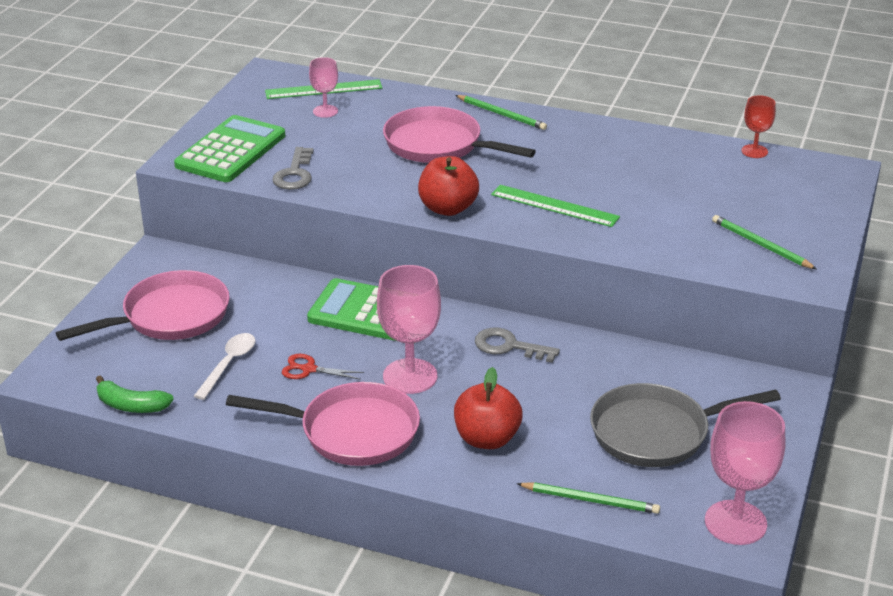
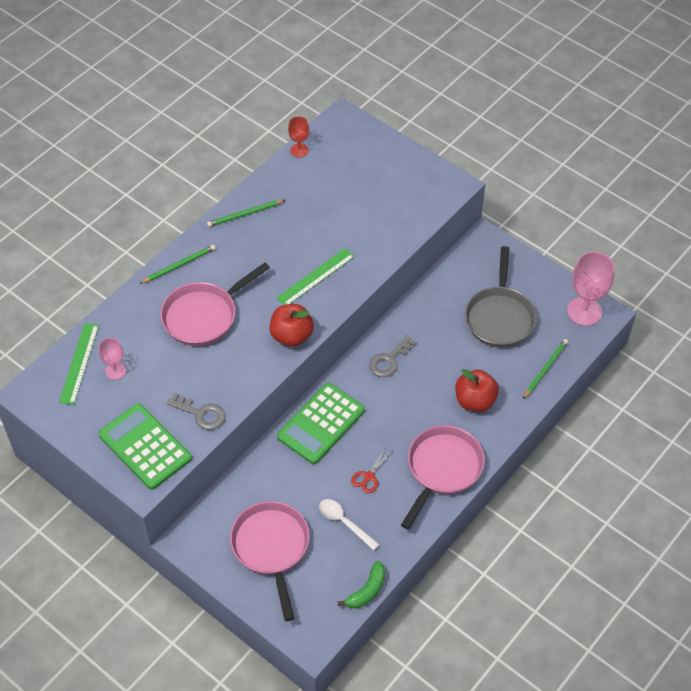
camera: 70 degrees left, 20 degrees up
(410, 376) = (399, 422): pink goblet -> none
(760, 245) = (406, 192): green pencil -> green pencil (245, 214)

